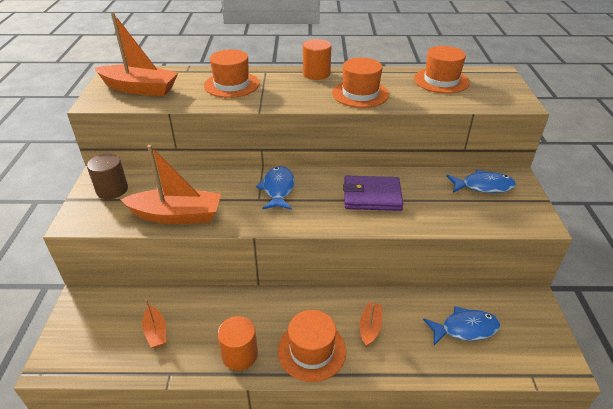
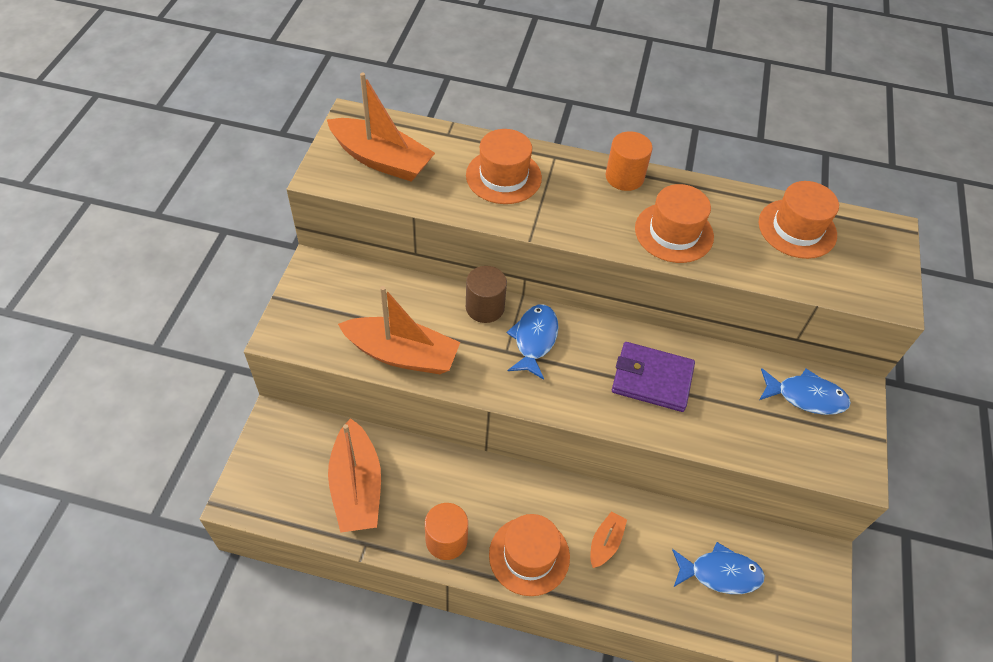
camera: 10 degrees right, 15 degrees up
(112, 190) = (328, 294): brown cylinder -> brown cylinder (485, 307)
(156, 332) = (357, 486): orange boat -> orange boat, size x1.99

